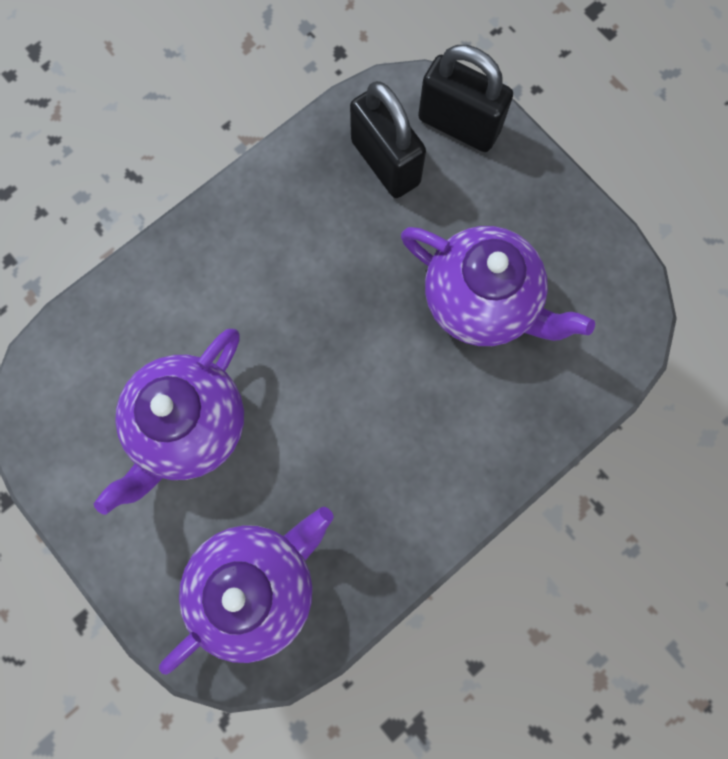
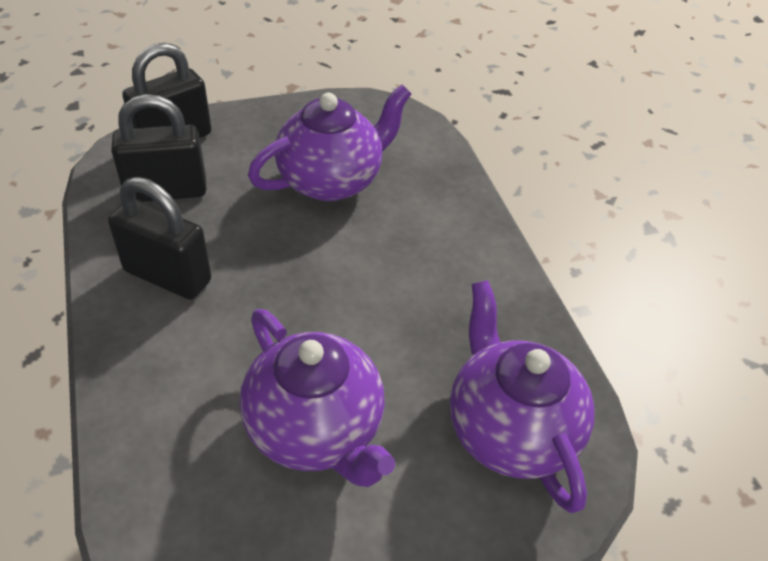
camera: 70 degrees left, 30 degrees down
(286, 226) = (167, 276): none -> black padlock

